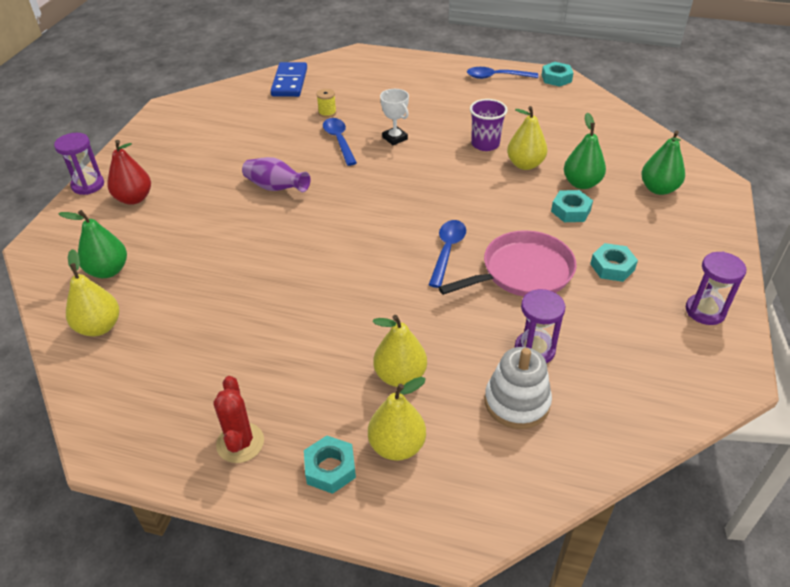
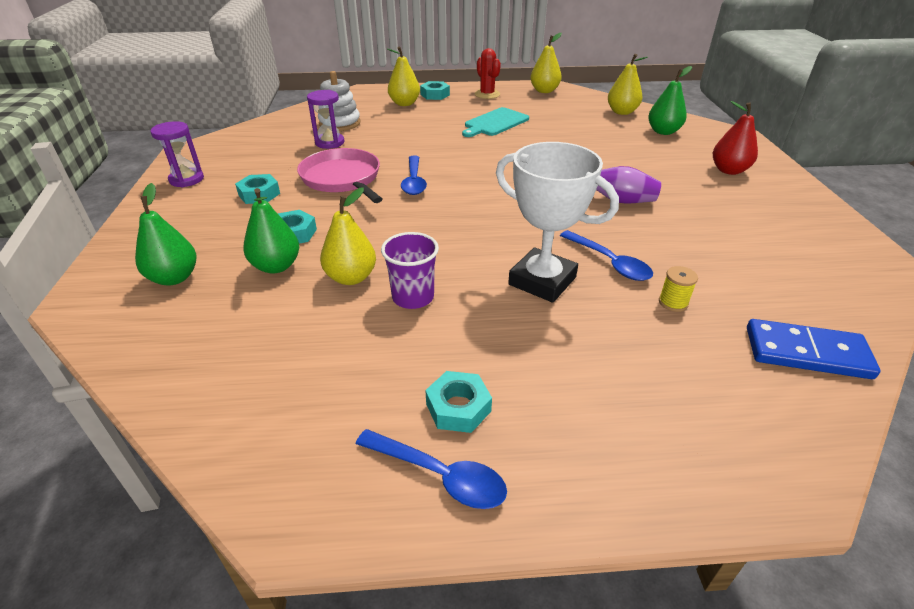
camera: 160 degrees right, 5 degrees down
(88, 185) = (788, 172): purple hourglass -> none
(289, 82) = (806, 352): blue domino -> blue domino turned 60 degrees counterclockwise
(291, 343) = (495, 123): none -> turquoise cutting board
(395, 138) = (542, 281): white trophy -> white trophy, size x1.89
(400, 376) = (416, 122): yellow pear -> yellow pear (544, 91)
(497, 77) = (439, 475): blue spoon -> blue spoon turned 45 degrees clockwise
(522, 272) = (342, 179): pink pan -> pink pan turned 105 degrees clockwise
(556, 78) = (298, 508): turquoise nut -> turquoise nut (458, 407)

